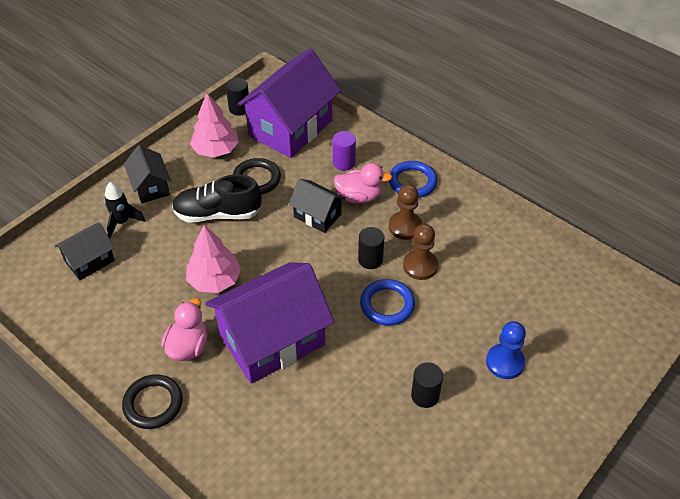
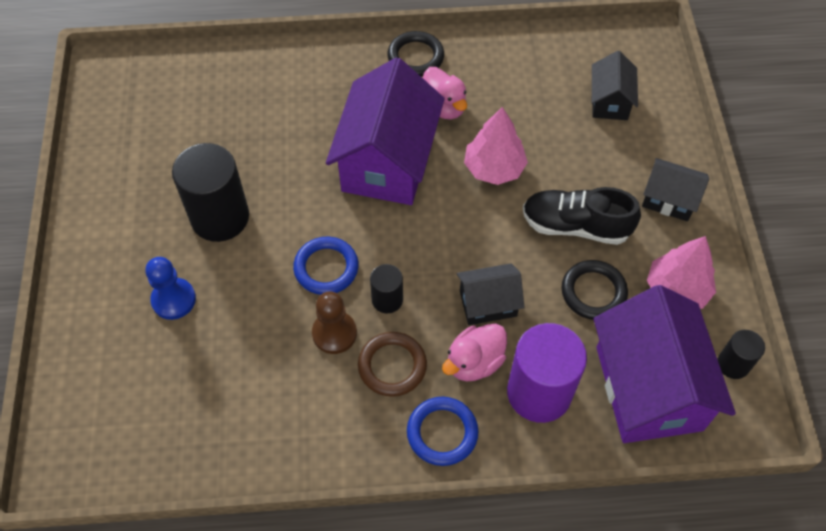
camera: 135 degrees right, 10 degrees up
(122, 222) = (638, 150): black rocket -> none
(218, 214) = (575, 226): black shoe -> black shoe turned 120 degrees counterclockwise
(344, 162) = (539, 392): purple cylinder -> purple cylinder, size x1.96
(405, 227) = (392, 366): brown pawn -> brown ring
(425, 395) = (220, 217): black cylinder -> black cylinder, size x1.96

